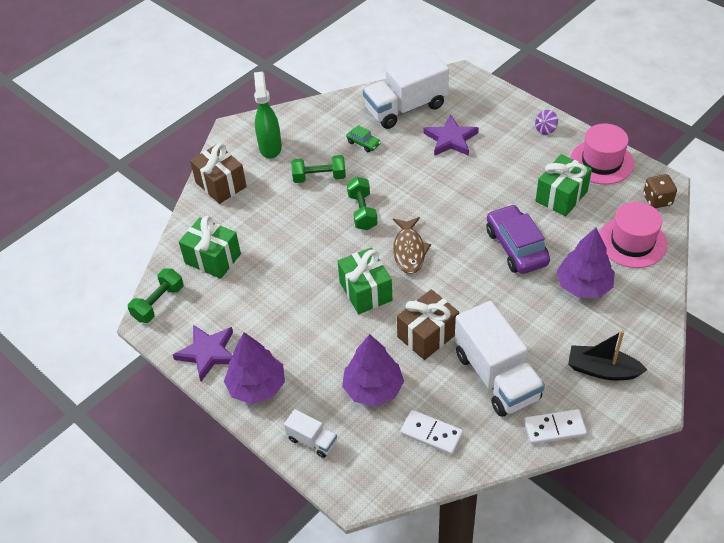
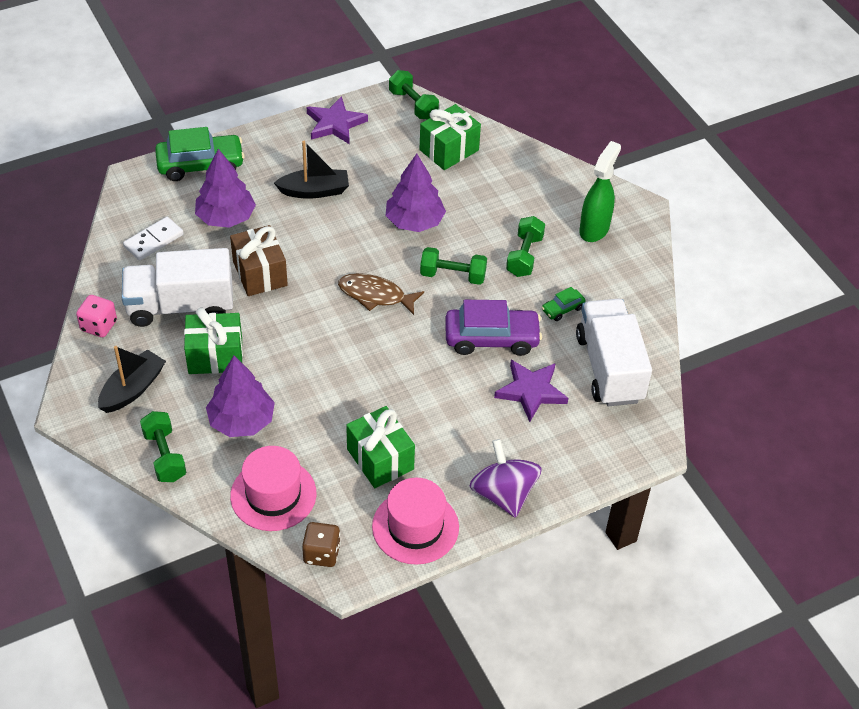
camera: 105 degrees right, 0 degrees up
(221, 184) = (553, 177): brown gift -> none
(257, 386) = (279, 145): purple tree -> purple tree (414, 222)
(270, 147) = (594, 229): green spray bottle -> green spray bottle turned 75 degrees counterclockwise
(307, 335) = (314, 191): none -> black boat
(312, 440) = (200, 165): white truck -> green car
(365, 291) = (341, 246): green gift -> green gift (215, 356)
(516, 247) = (328, 385): purple car -> purple car (491, 338)
(545, 129) = (503, 494): purple spinning top -> purple spinning top, size x2.10
(554, 428) = (99, 326): white domino -> pink dice
(647, 319) = (165, 456): none -> green dumbbell

